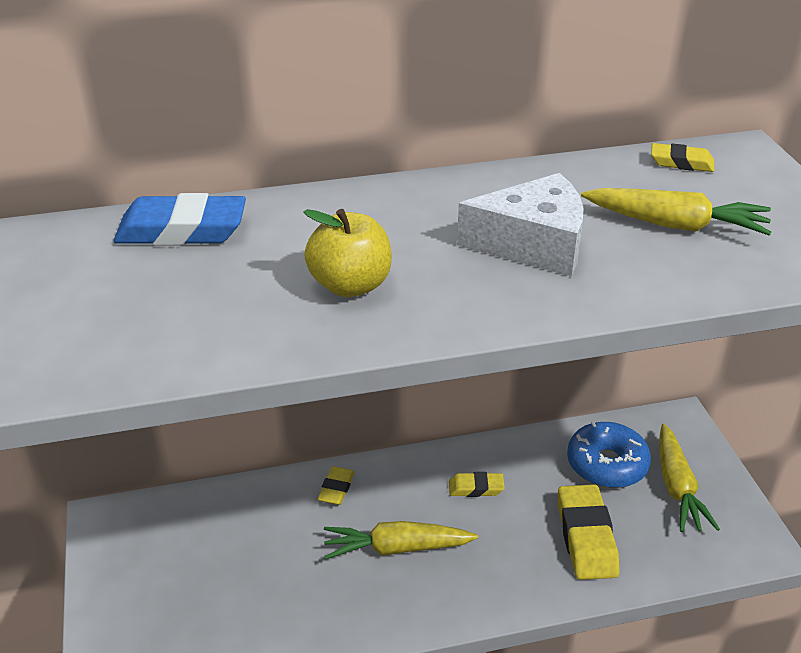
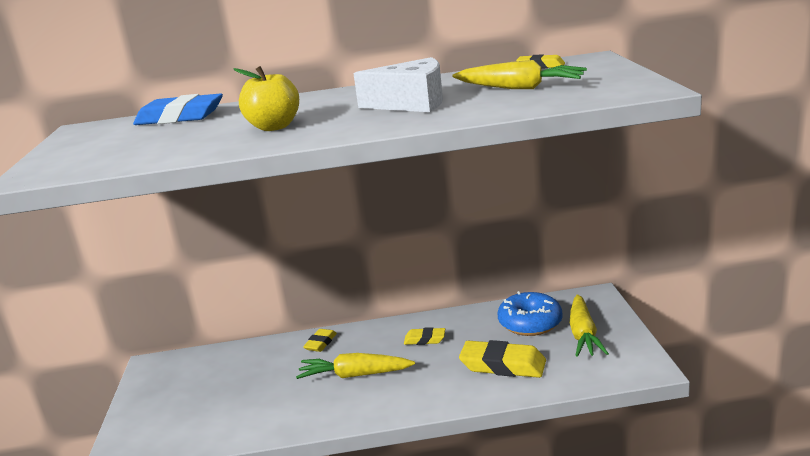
camera: 10 degrees right, 15 degrees down
(586, 537) = (503, 365): yellow eraser -> yellow eraser turned 75 degrees counterclockwise

